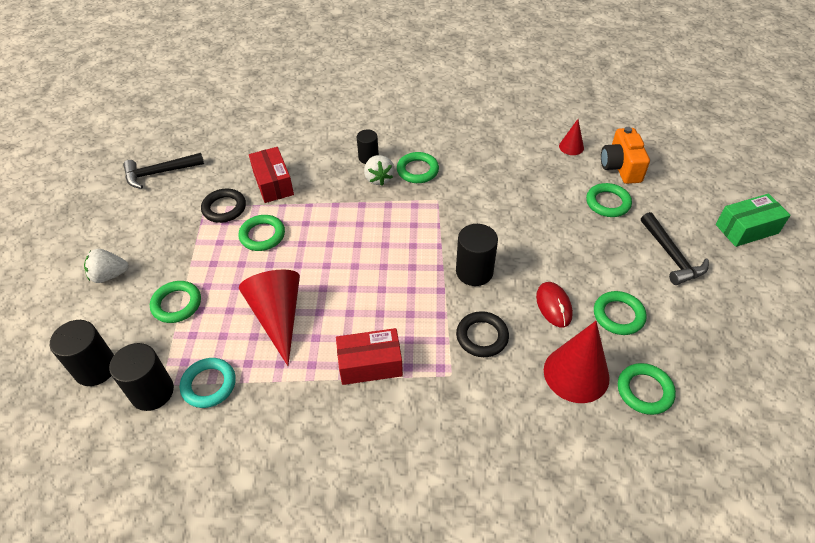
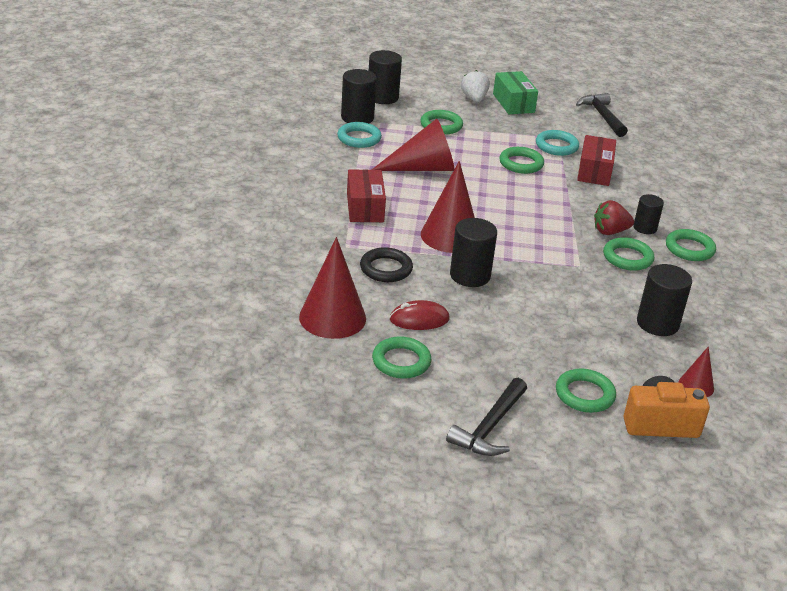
camera: 90 degrees right, 15 degrees down
(224, 208) = (556, 146): black ring -> turquoise ring
(273, 183) = (594, 171): red box -> red box turned 60 degrees counterclockwise
(379, 178) = (610, 232): white strawberry -> red strawberry
(410, 288) = (450, 236): none -> red cone
(504, 160) = (657, 323): none -> black cylinder
(644, 391) = (303, 357): green ring -> green ring (689, 249)
(671, 256) = (490, 427): black hammer -> black hammer turned 45 degrees counterclockwise
(746, 229) = (541, 517): green box -> green box (513, 103)

